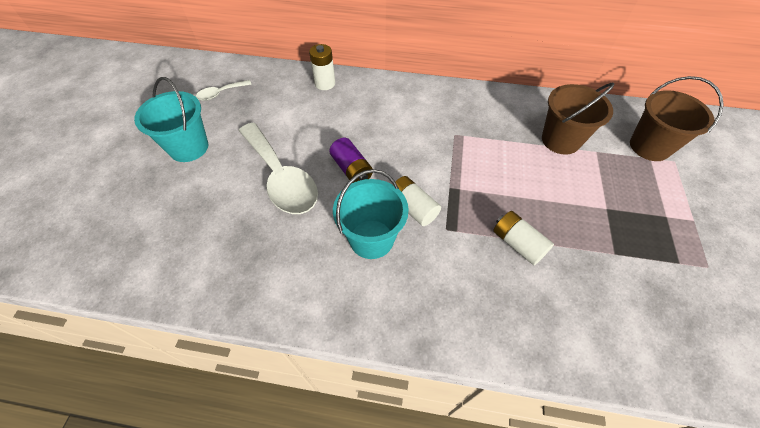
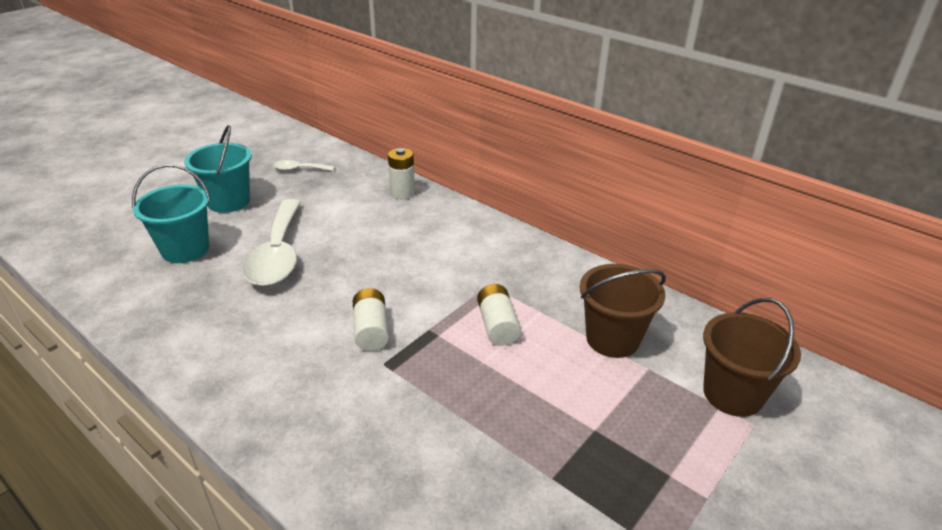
camera: 30 degrees right, 20 degrees down
(351, 169) = (348, 273): purple battery -> none
(371, 239) = (302, 338): turquoise bucket -> turquoise bucket (185, 249)
(518, 243) = (445, 412): white battery -> white battery (497, 325)

